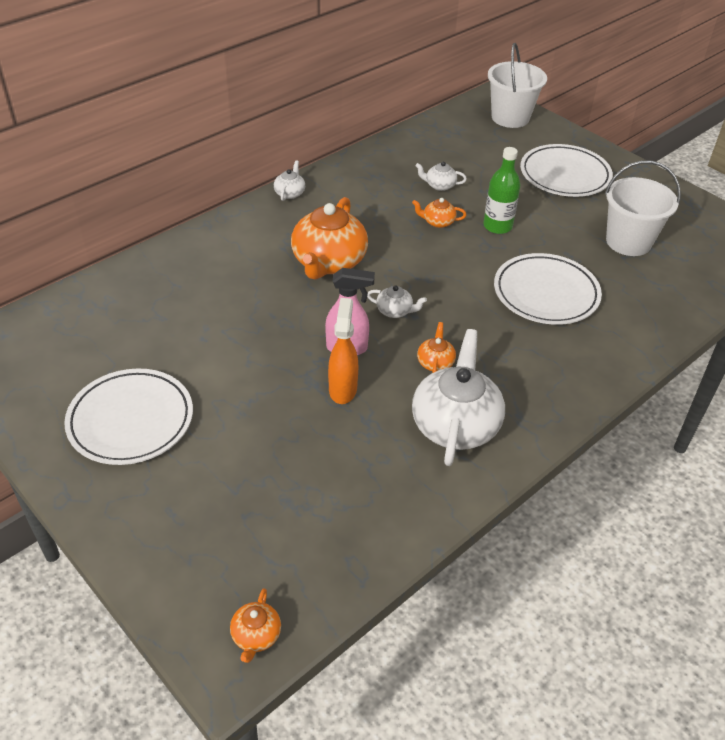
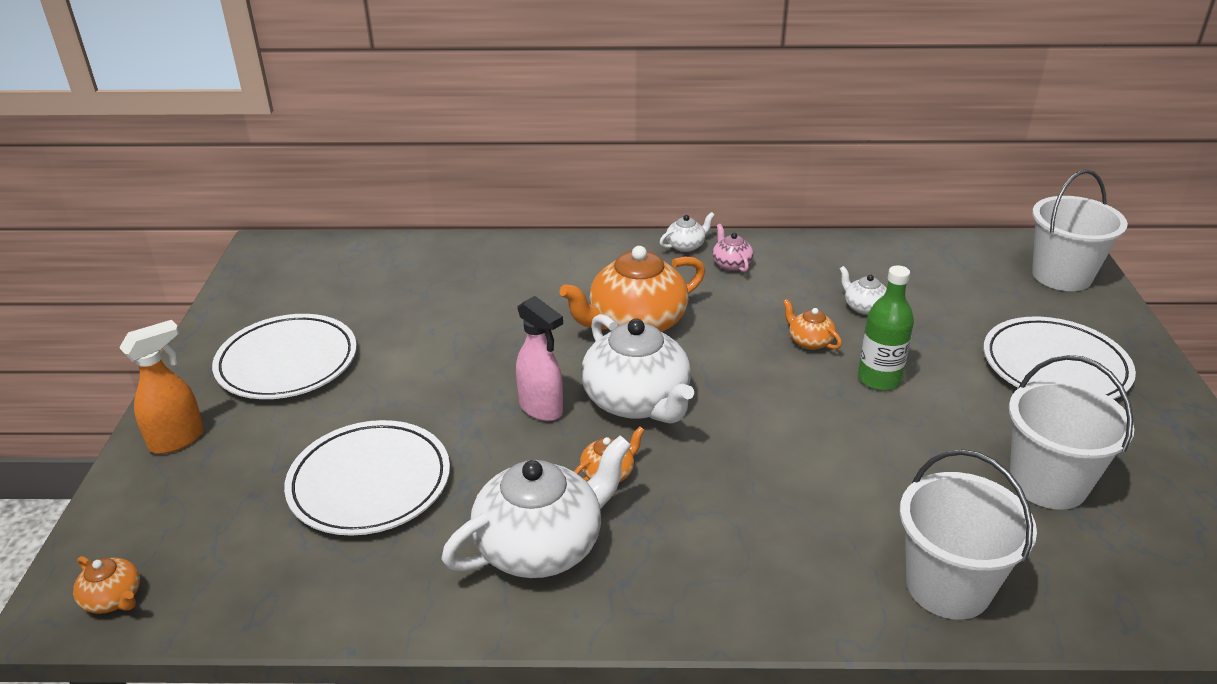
camera: 45 degrees right, 10 degrees down
(256, 636) = (114, 599): orange teapot -> orange teapot turned 105 degrees counterclockwise
(333, 193) = (731, 264): none -> pink teapot
(343, 389) = (484, 442): orange spray bottle -> orange spray bottle (178, 439)
(395, 311) = (637, 401): white teapot -> white teapot, size x2.21
(546, 293) = (841, 478): white plate -> white plate (370, 483)
(648, 319) = (948, 586): none -> white bucket

